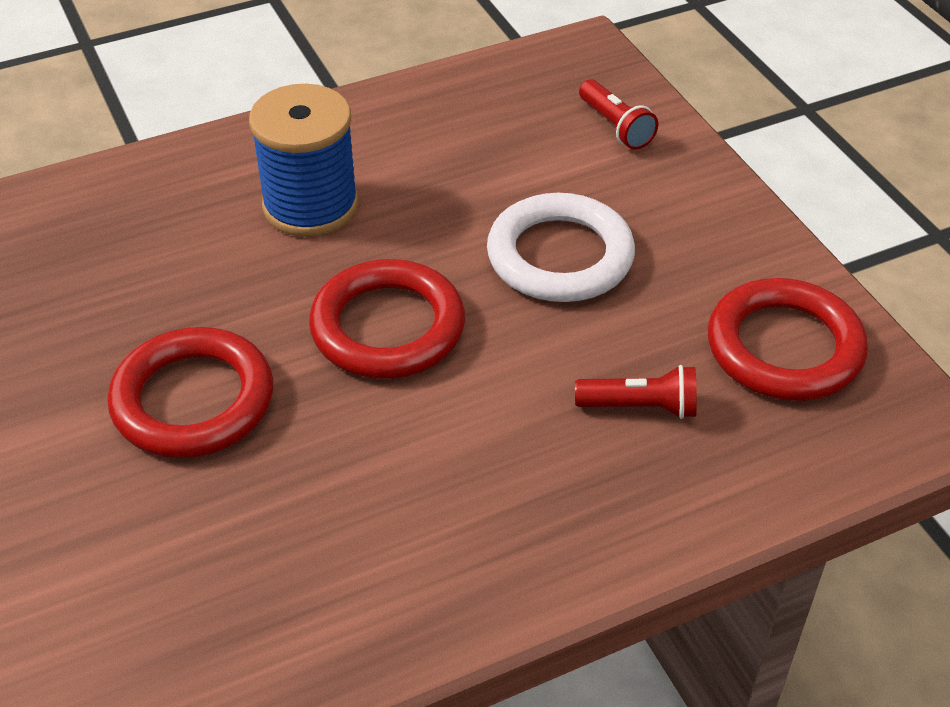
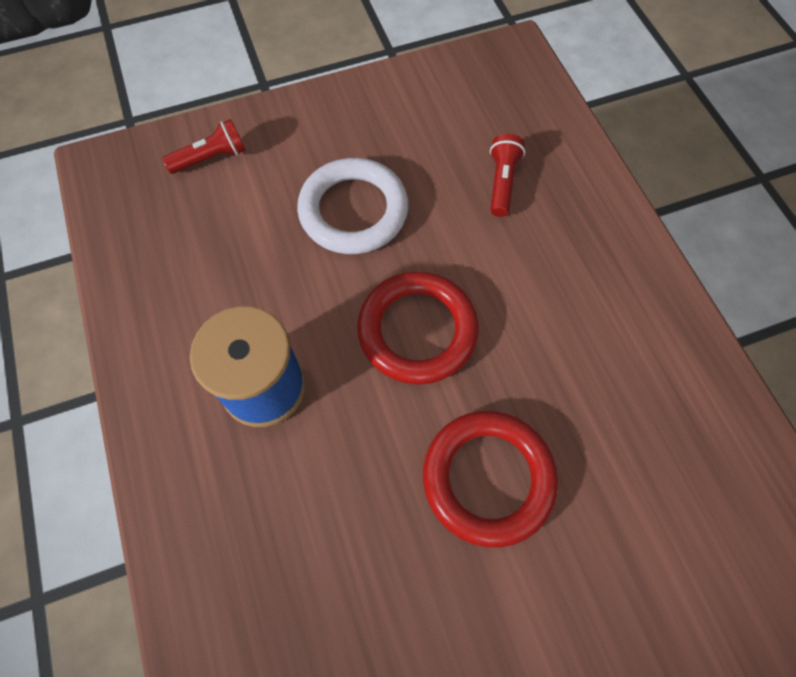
camera: 85 degrees left, 20 degrees up
(784, 347) = (454, 101): red ring -> none

